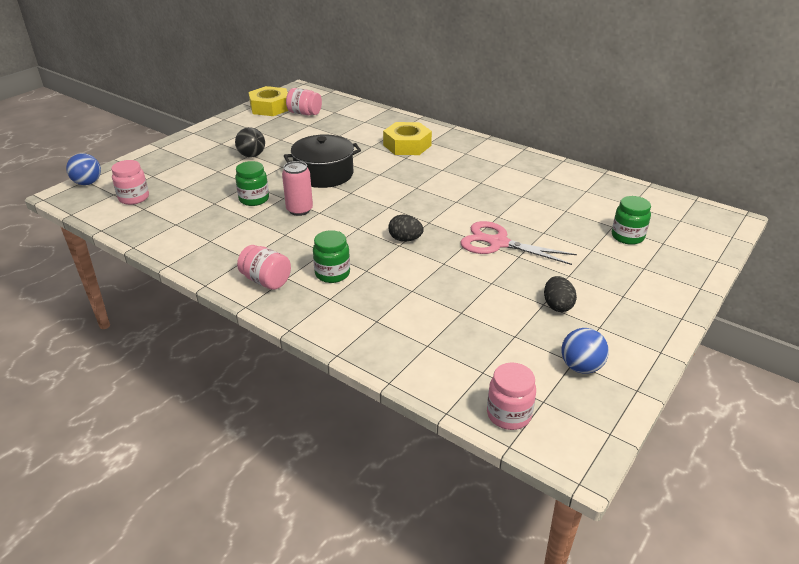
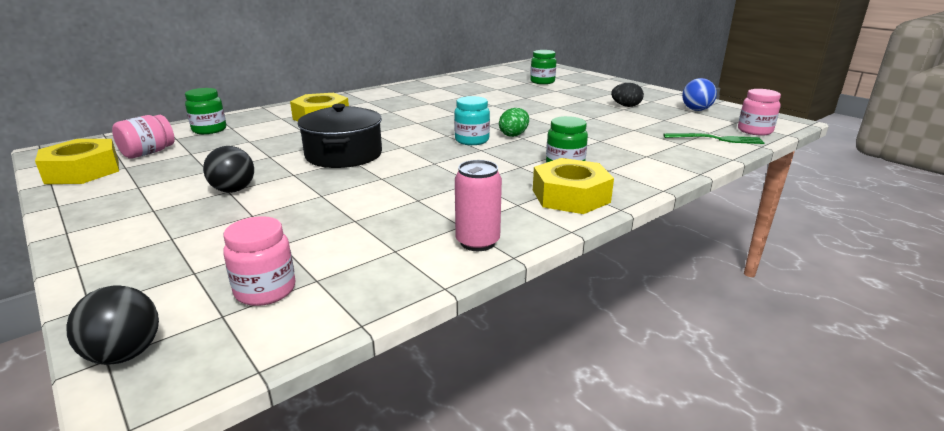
camera: 75 degrees left, 10 degrees down
(88, 183) = (125, 354): blue ball -> black ball
(254, 199) = (369, 194): green jar -> green jar (209, 130)
(266, 281) = (570, 196): pink jar -> yellow nut
(299, 210) = (420, 171): pink can -> pink can (477, 242)
(379, 220) = (472, 140): none -> turquoise jar
(405, 239) = (514, 135): black egg -> green egg
(455, 376) = (716, 139): none -> green fork
(498, 243) = (535, 109): pink scissors -> none

